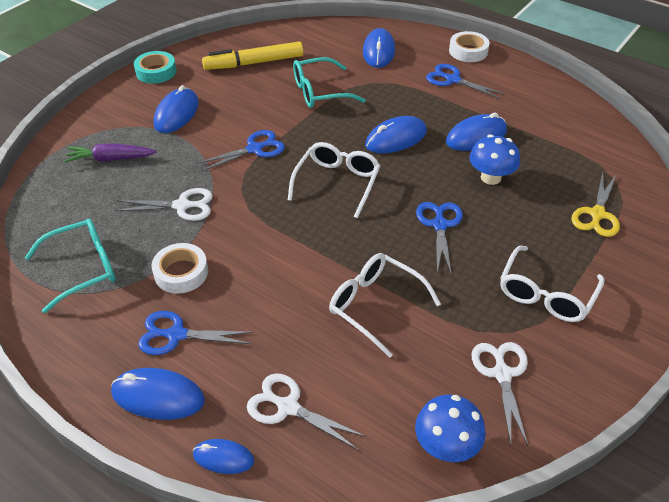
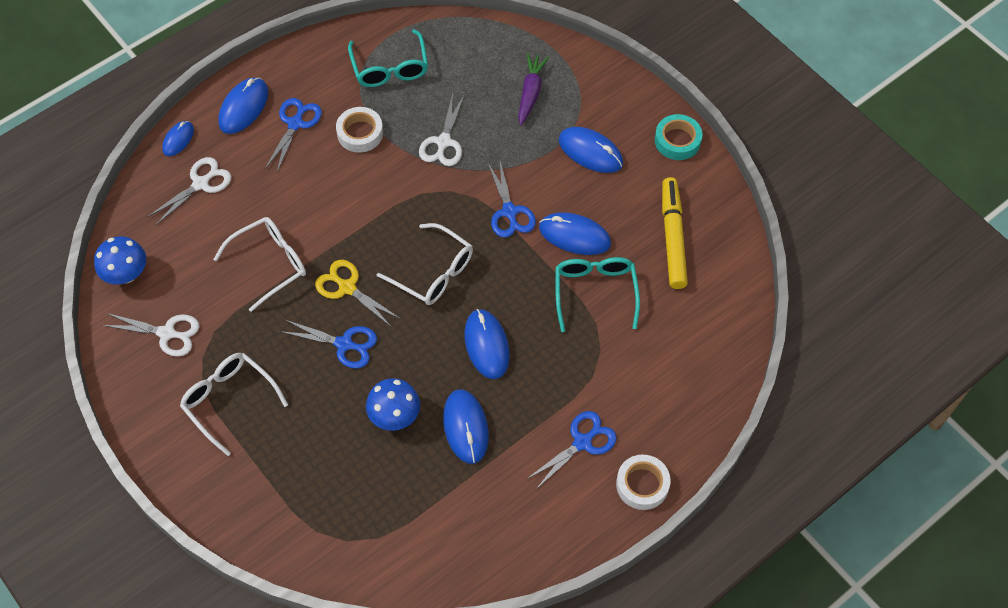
camera: 105 degrees right, 15 degrees up
(378, 51) = (667, 377): blue mouse -> blue mouse (574, 236)
(597, 214) = (306, 495): yellow scissors -> yellow scissors (347, 288)

